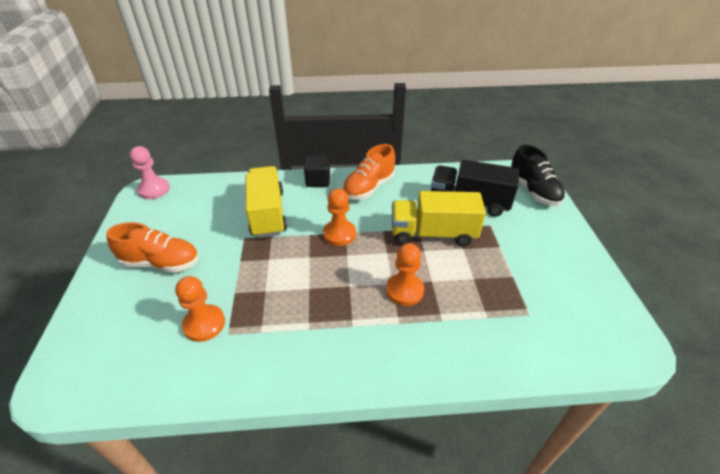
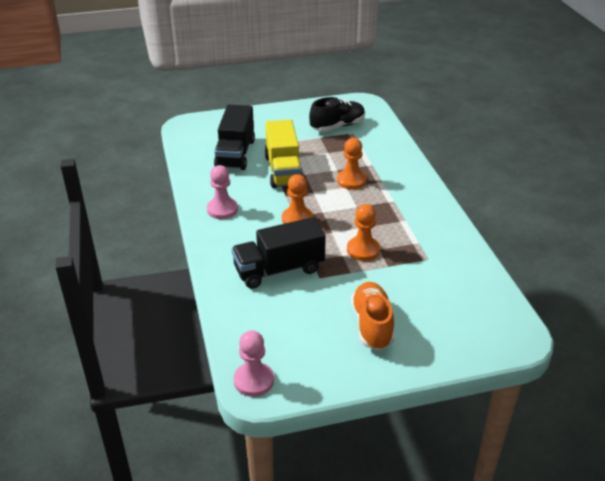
camera: 100 degrees left, 5 degrees down
(204, 324) = (426, 274): orange pawn -> orange pawn (363, 250)
(267, 214) = (279, 270): yellow truck -> black truck
(318, 180) = (214, 245): black cube -> none
(369, 188) = (222, 209): orange shoe -> pink pawn
(533, 191) = (213, 123): black shoe -> black shoe (337, 126)

